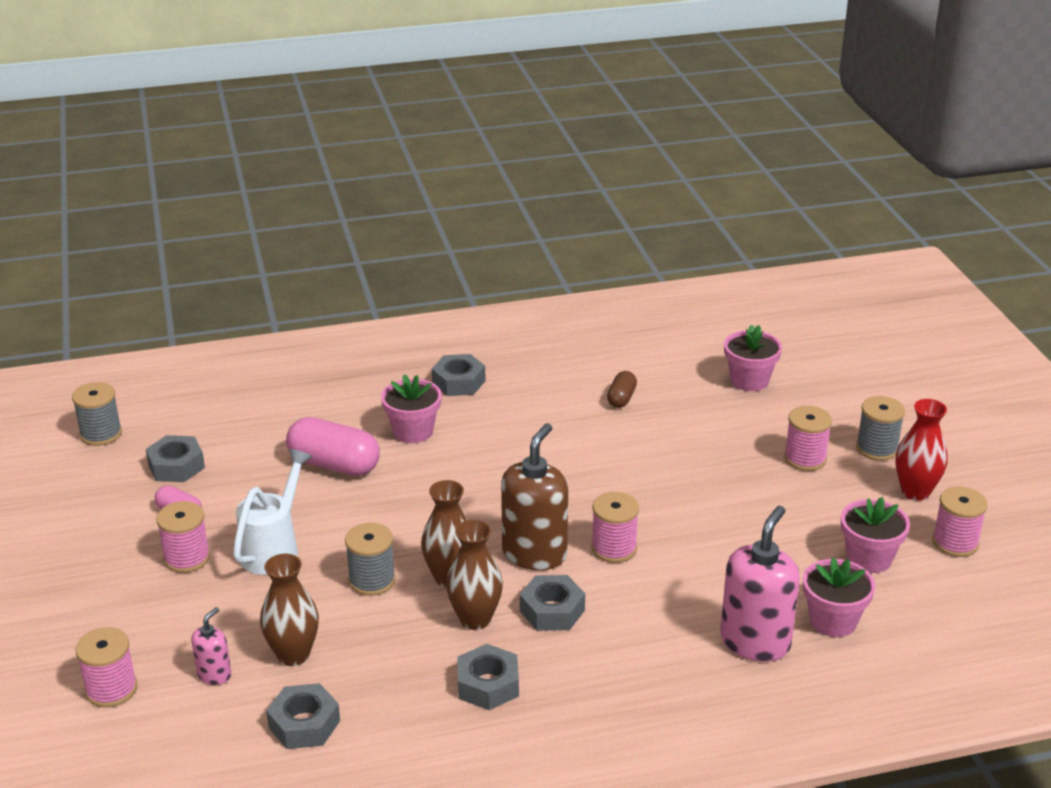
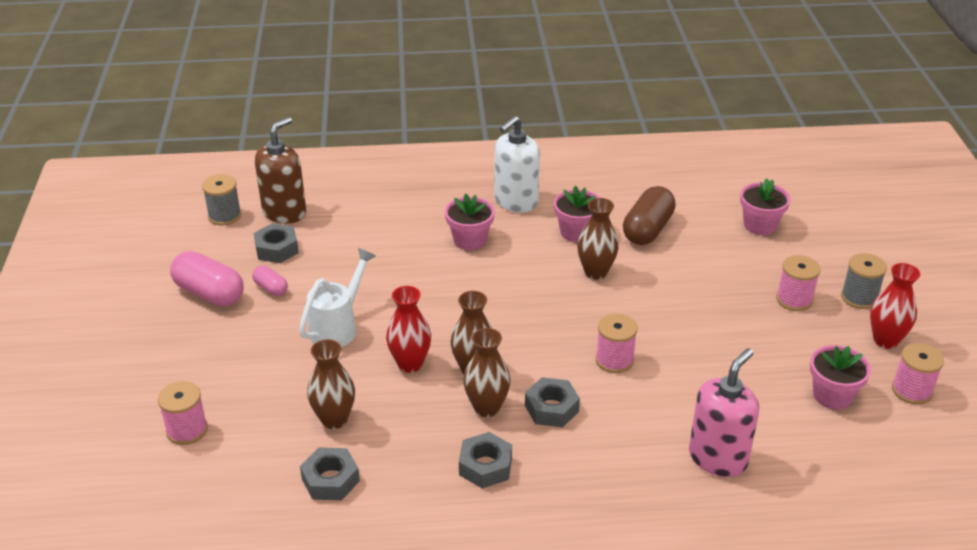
camera: 10 degrees right, 5 degrees up
(187, 558) = (268, 327): pink spool -> none
(214, 674) = (269, 428): pink soap dispenser -> none
(334, 465) = (401, 261): pink capsule -> pink capsule (209, 293)
(372, 580) = (410, 364): grey spool -> red vase
(458, 382) = (516, 202): grey nut -> white soap dispenser
(534, 554) = (547, 357): brown soap dispenser -> brown soap dispenser (284, 212)
(571, 452) = (595, 272): none -> brown vase
(621, 398) = (648, 230): brown capsule -> brown capsule, size x1.90
(833, 621) = (789, 447): pink flower pot -> pink flower pot (576, 232)

